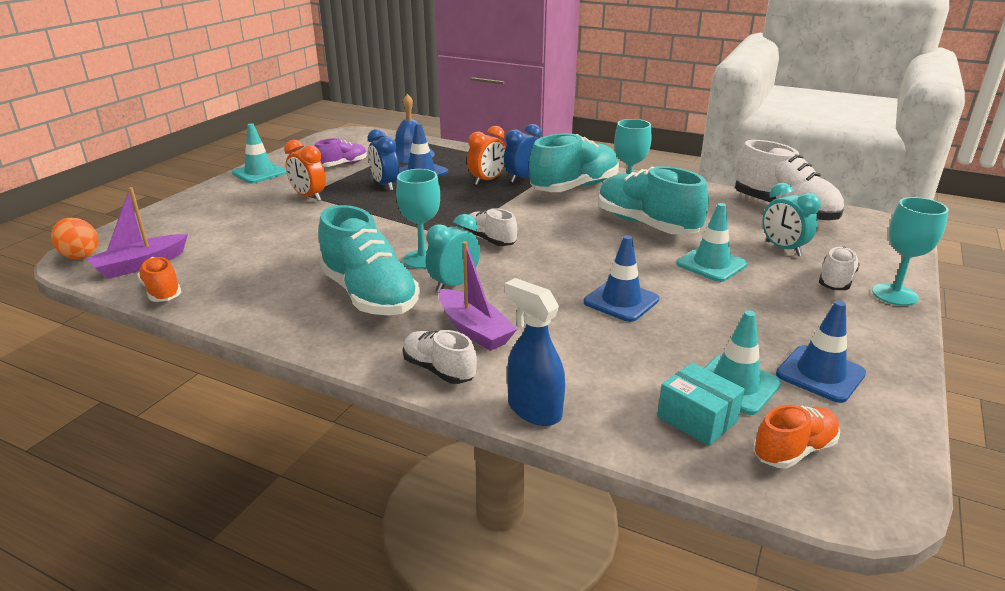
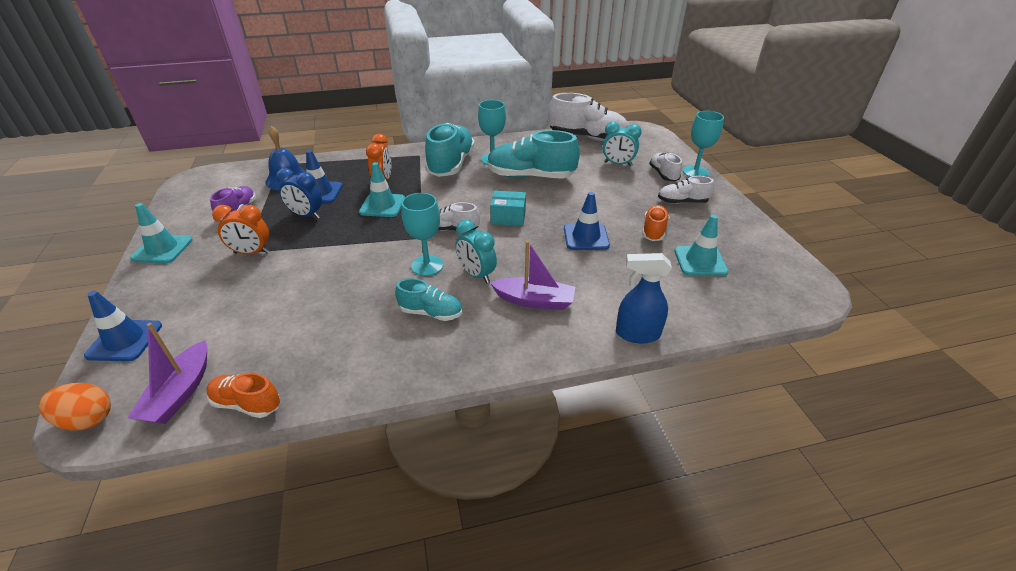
camera: 40 degrees left, 10 degrees up
(369, 295) = (431, 313): turquoise shoe -> turquoise shoe, size x0.54
(439, 370) = (553, 340): white shoe -> white shoe (682, 202)
(454, 285) = (476, 275): turquoise clock -> turquoise clock turned 45 degrees counterclockwise
(523, 178) = (406, 170): blue clock -> none
(697, 419) = (710, 291): turquoise box -> turquoise box (508, 217)
(711, 264) = (598, 190): turquoise traffic cone -> turquoise traffic cone (382, 205)
(793, 450) = (763, 284): orange shoe -> orange shoe (654, 230)
(820, 374) = (723, 235): blue traffic cone -> blue traffic cone (125, 340)

